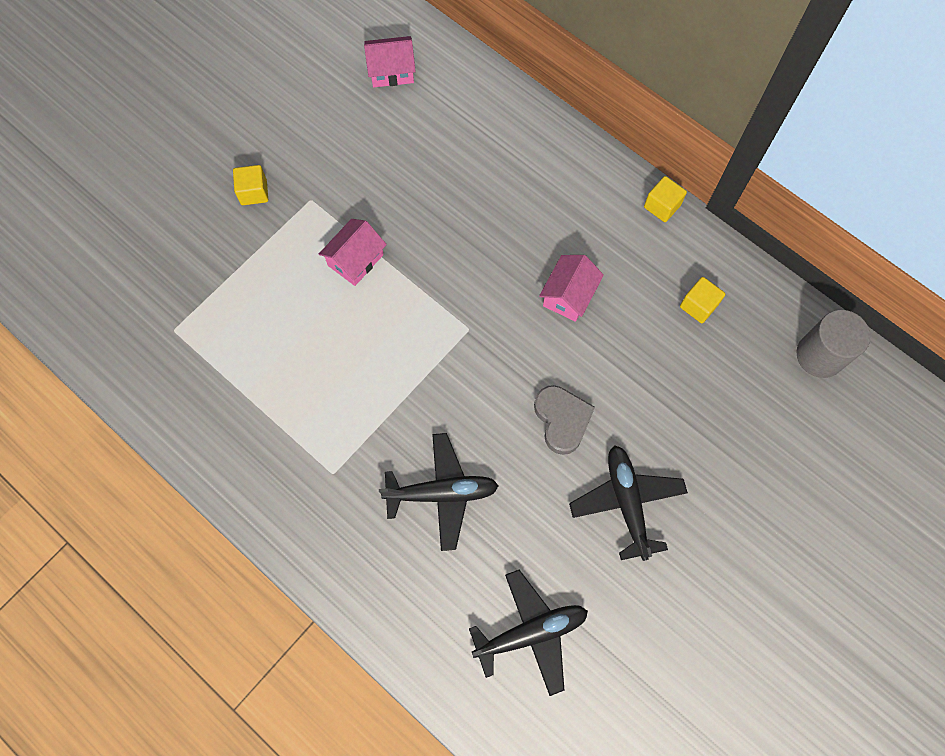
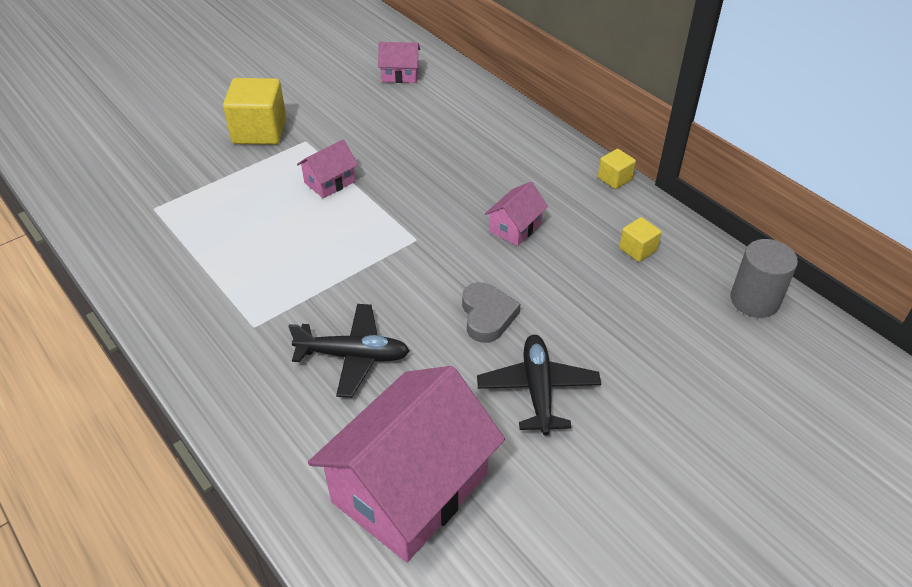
camera: 10 degrees right, 25 degrees down
(254, 192) = (259, 131): yellow cube -> yellow cube, size x1.98
(530, 632) = (410, 488): black plane -> pink house

